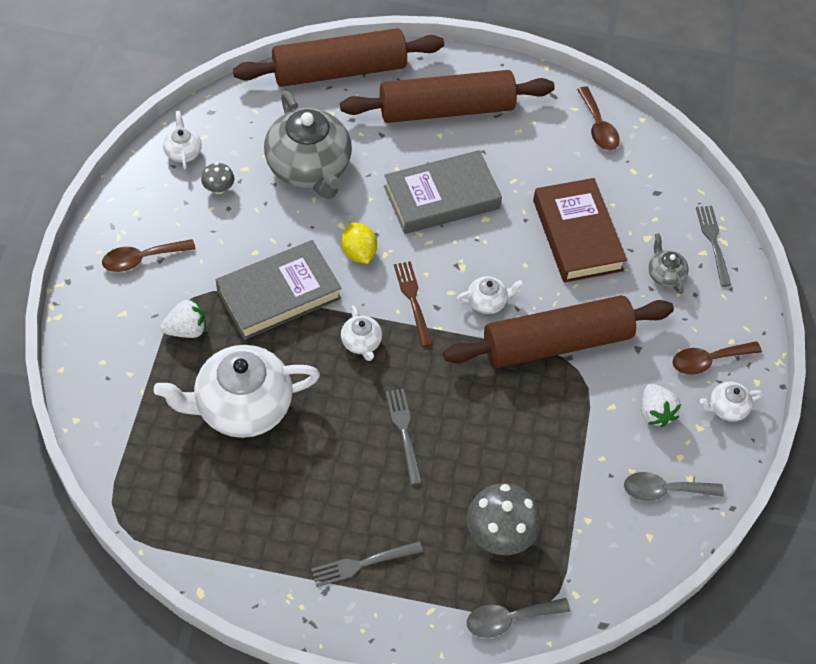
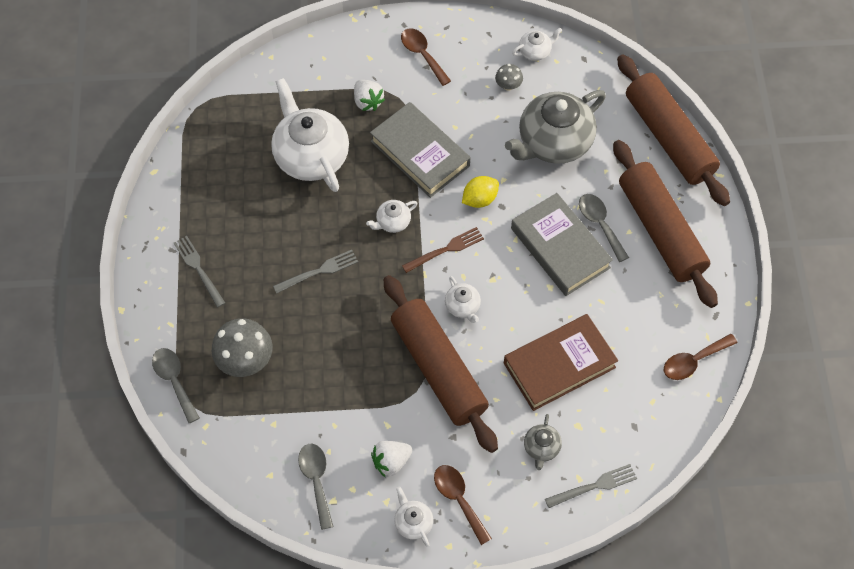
camera: 80 degrees right, 5 degrees up
(424, 156) = (600, 224): none -> grey spoon
(665, 274) = (541, 448): grey teapot -> grey teapot turned 135 degrees clockwise

